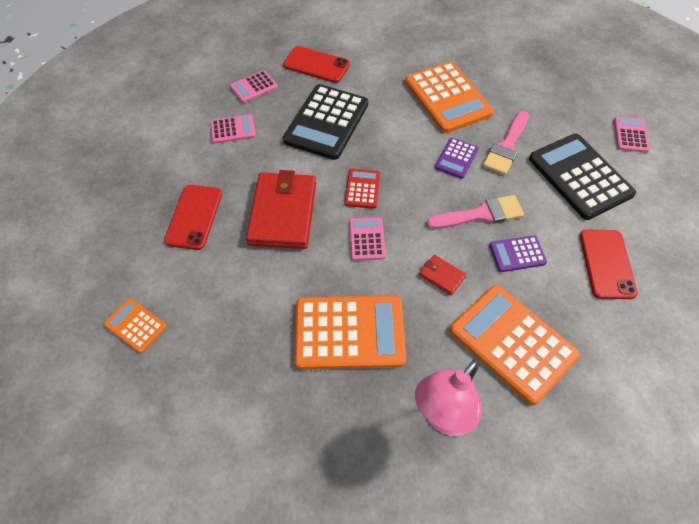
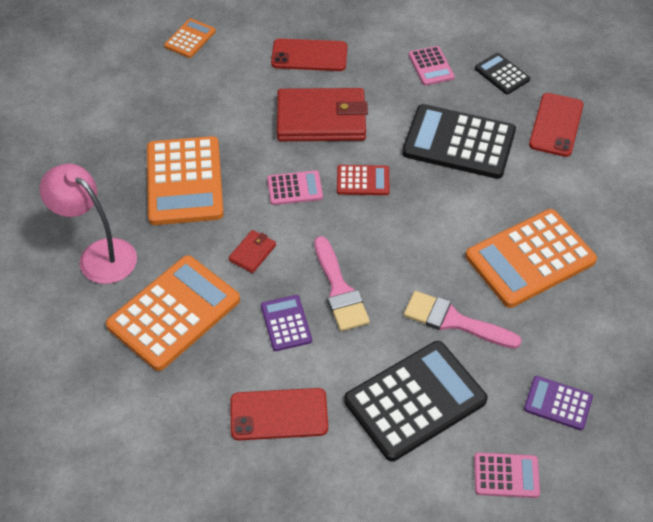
camera: 85 degrees right, 5 degrees down
(254, 87) = (502, 74): pink calculator -> black calculator
(456, 158) = (423, 267): purple calculator -> purple calculator (558, 403)

